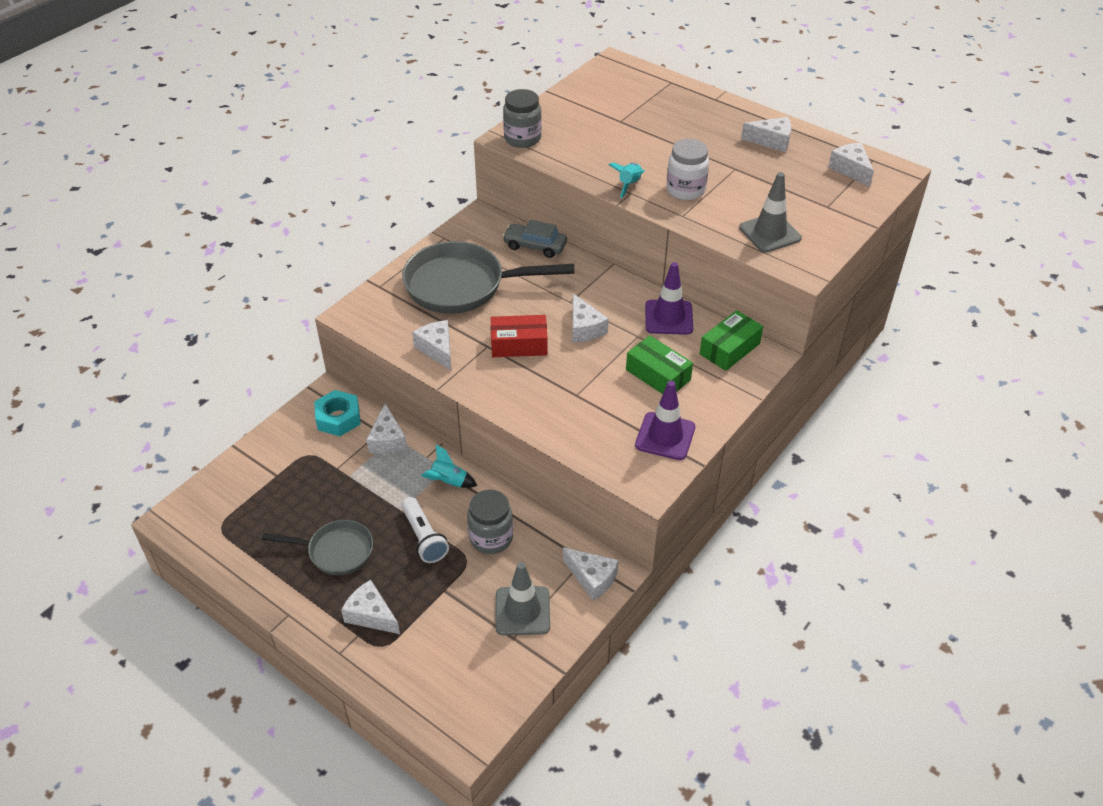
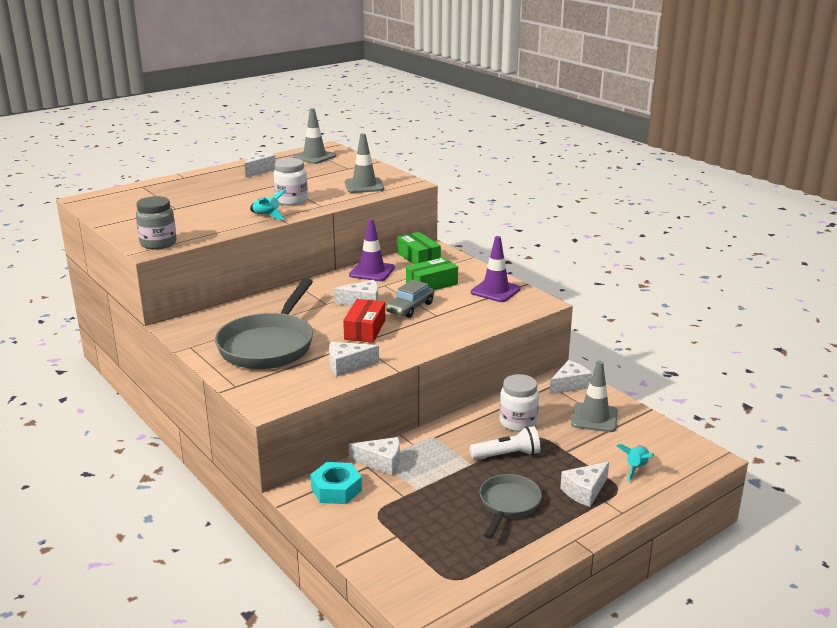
camera: 75 degrees left, 20 degrees down
(448, 482) = (448, 435): turquoise rocket -> turquoise rocket (636, 468)
(491, 538) = (518, 422): grey jar -> white jar
(535, 246) = (242, 308): grey car -> grey car (410, 308)
(851, 170) = (314, 157): white cheese -> grey traffic cone

